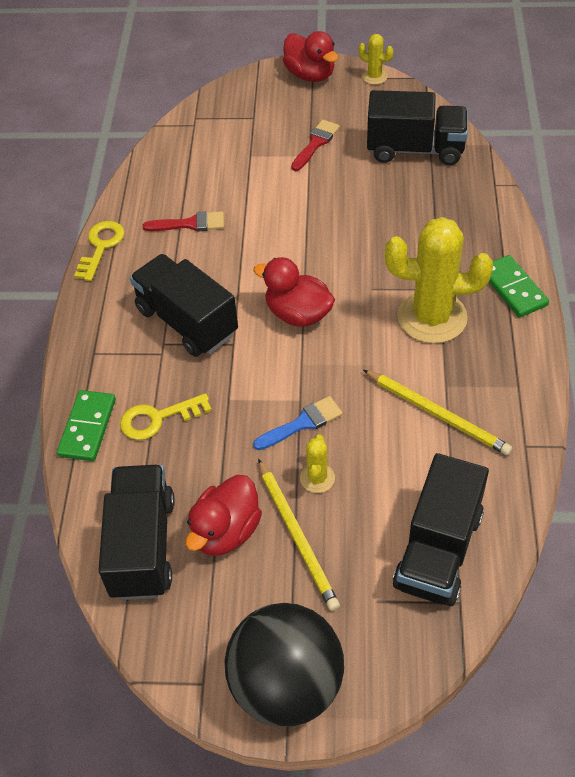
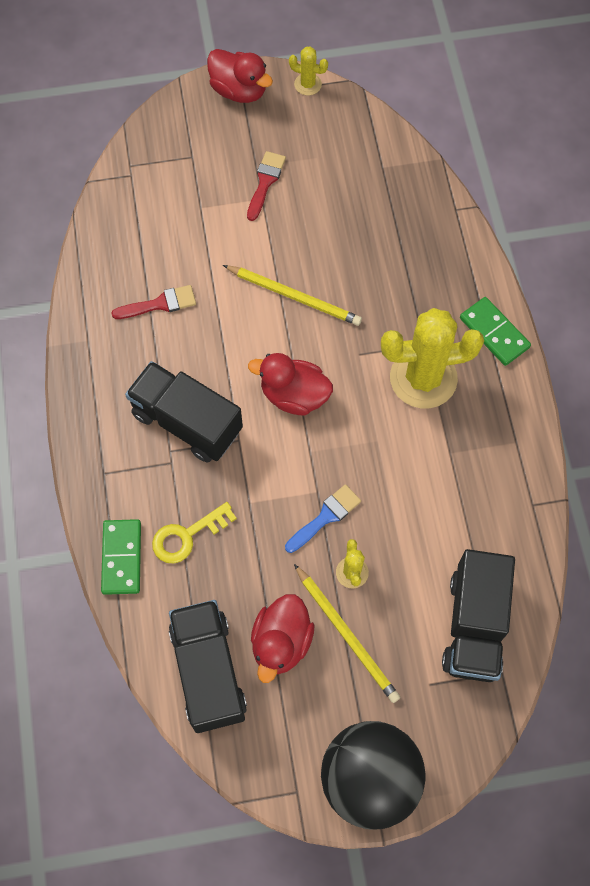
camera: 15 degrees left, 15 degrees up
(101, 247) = (75, 346): yellow key -> none
(415, 149) = (368, 175): black truck -> none
(437, 414) = (448, 485): yellow pencil -> yellow pencil (294, 297)

